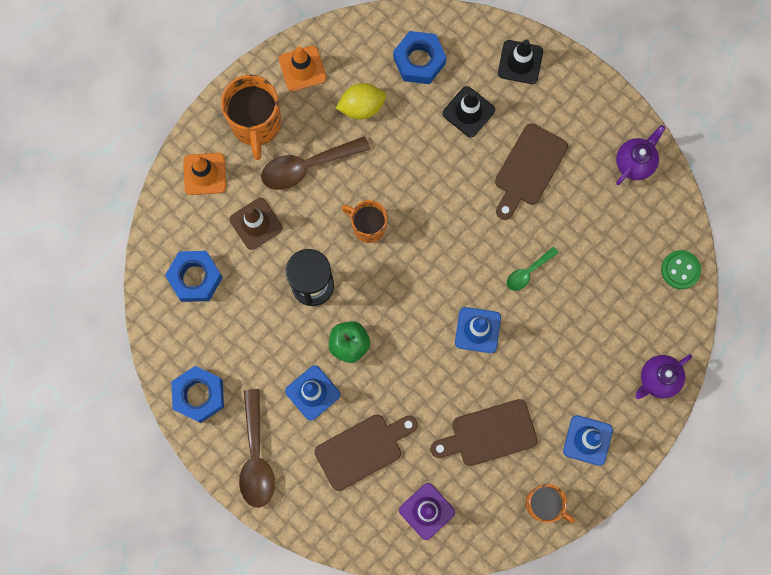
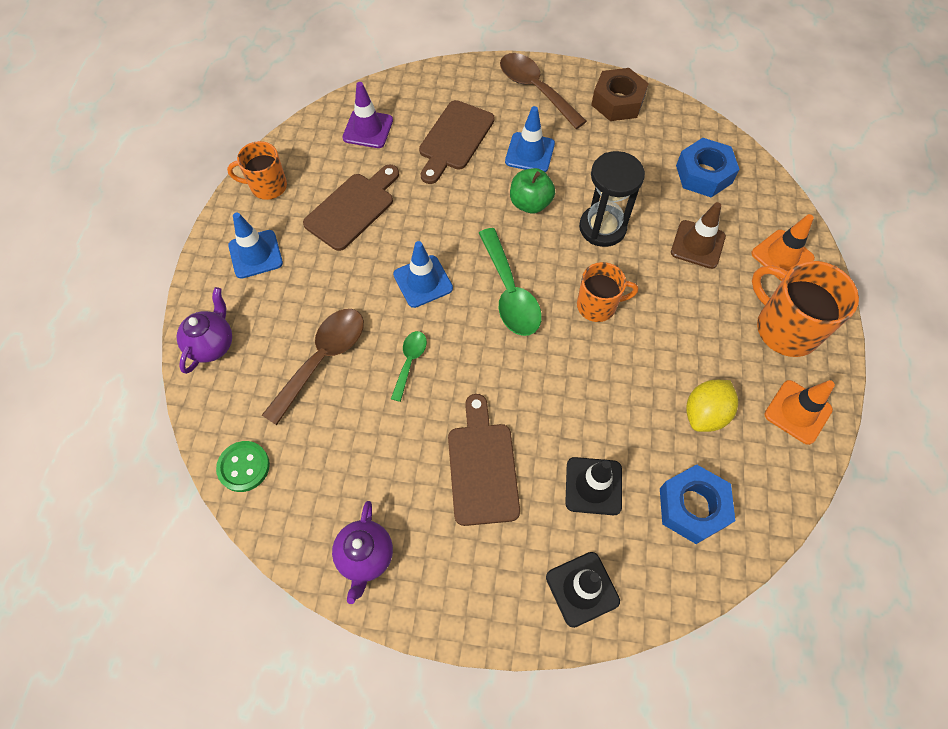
camera: 145 degrees right, 15 degrees down
(199, 395) = (617, 102): blue nut -> brown nut
(307, 166) = (701, 321): brown spoon -> brown spoon (322, 359)
(421, 278) = (510, 293): none -> green spoon

